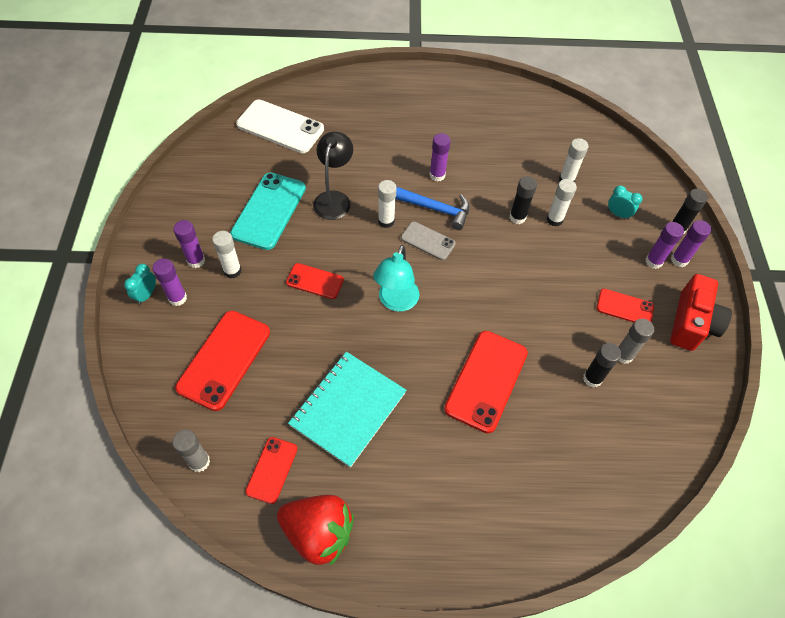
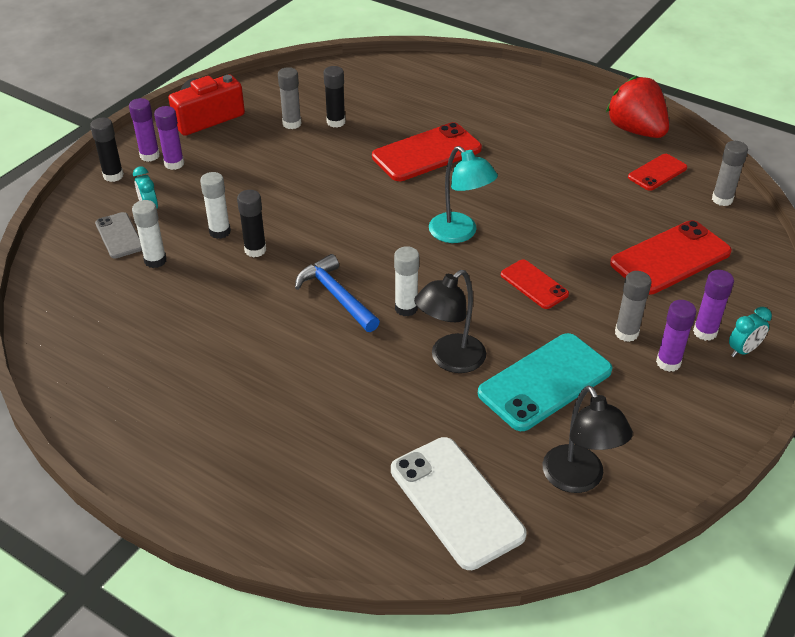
camera: 145 degrees left, 15 degrees down
(223, 164) = (578, 479): none -> black lamp
(232, 271) = (626, 333): white glue stick -> grey glue stick
(348, 409) = (566, 181): turquoise notebook -> none
(396, 302) = (459, 233): turquoise lamp -> turquoise lamp turned 90 degrees clockwise
(428, 241) = (377, 270): grey phone -> grey phone (119, 236)
(437, 175) = (296, 331): purple glue stick -> none
(624, 307) = (248, 147): red phone -> none

